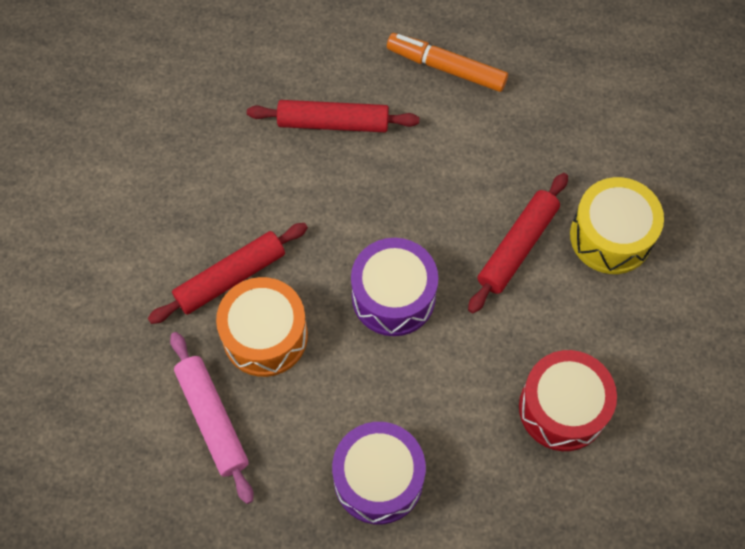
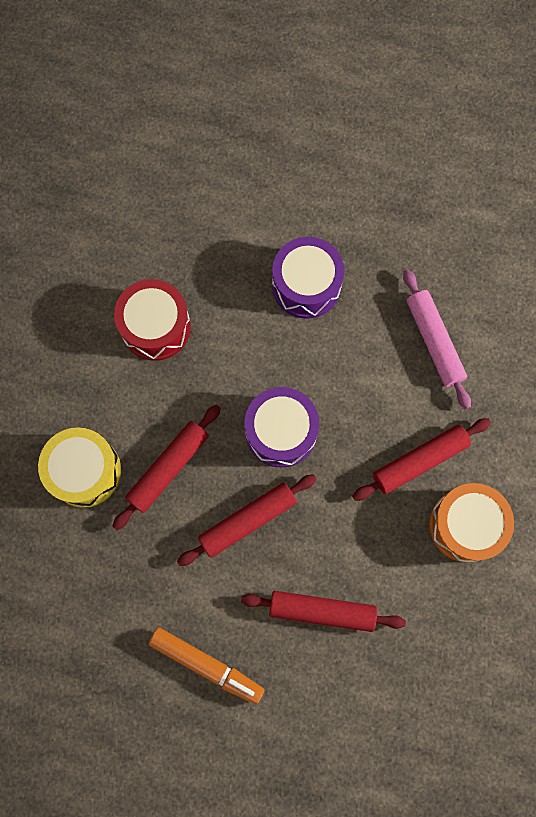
camera: 175 degrees left, 10 degrees up
(265, 336) = (391, 406): orange drum -> orange drum (465, 525)
(421, 201) = (247, 521): none -> red rolling pin

